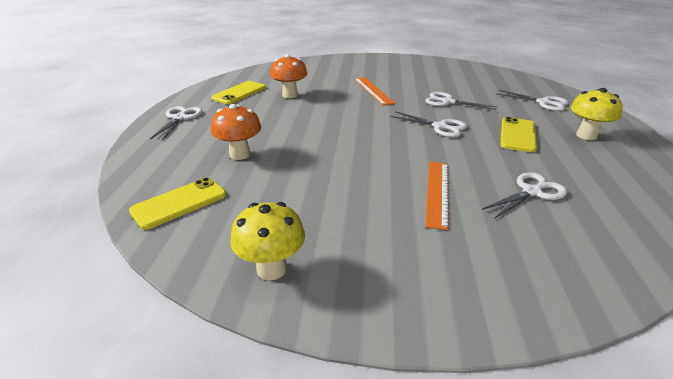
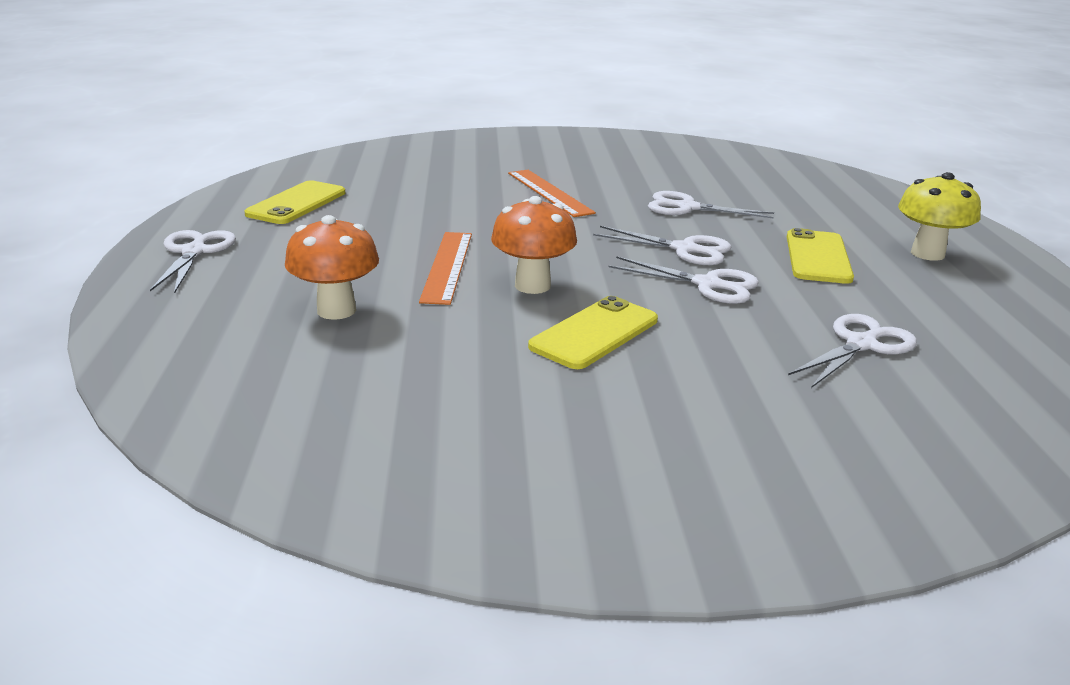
camera: 10 degrees left, 5 degrees down
(179, 203) = (251, 397): yellow phone -> yellow phone (594, 333)
(271, 269) = (460, 490): yellow mushroom -> none
(290, 95) = (396, 204): orange mushroom -> orange mushroom (532, 286)
(437, 192) = (708, 354): orange ruler -> orange ruler (447, 266)
(543, 103) = (847, 204): white scissors -> white scissors (707, 284)

